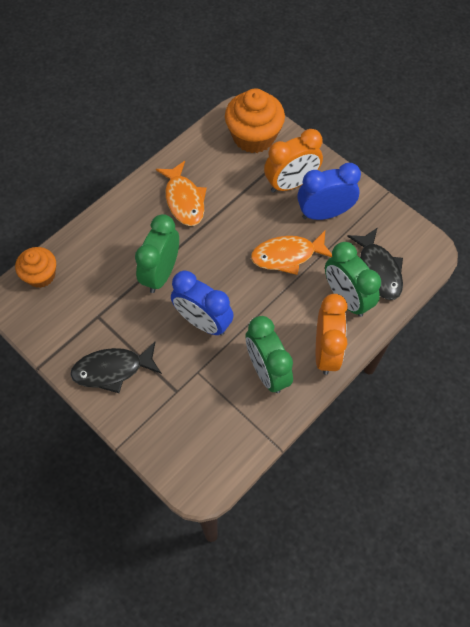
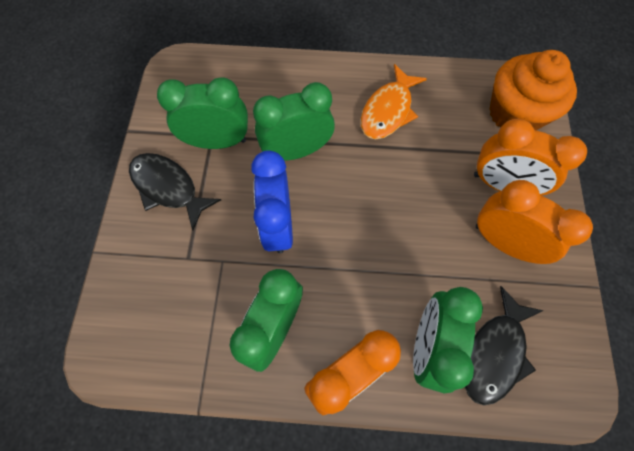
camera: 50 degrees right, 5 degrees up
(41, 275) = (214, 67): orange cupcake -> none
(106, 315) = (218, 142): none -> green clock
(287, 256) = (420, 244): orange fish -> none
(324, 213) = (502, 242): blue clock -> orange clock

